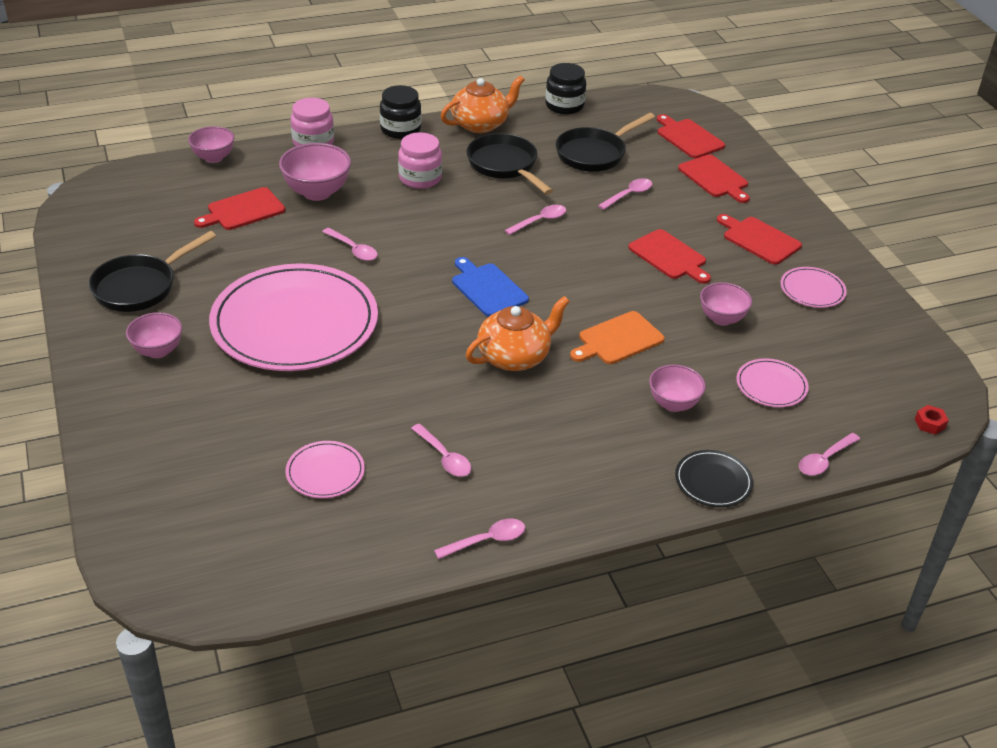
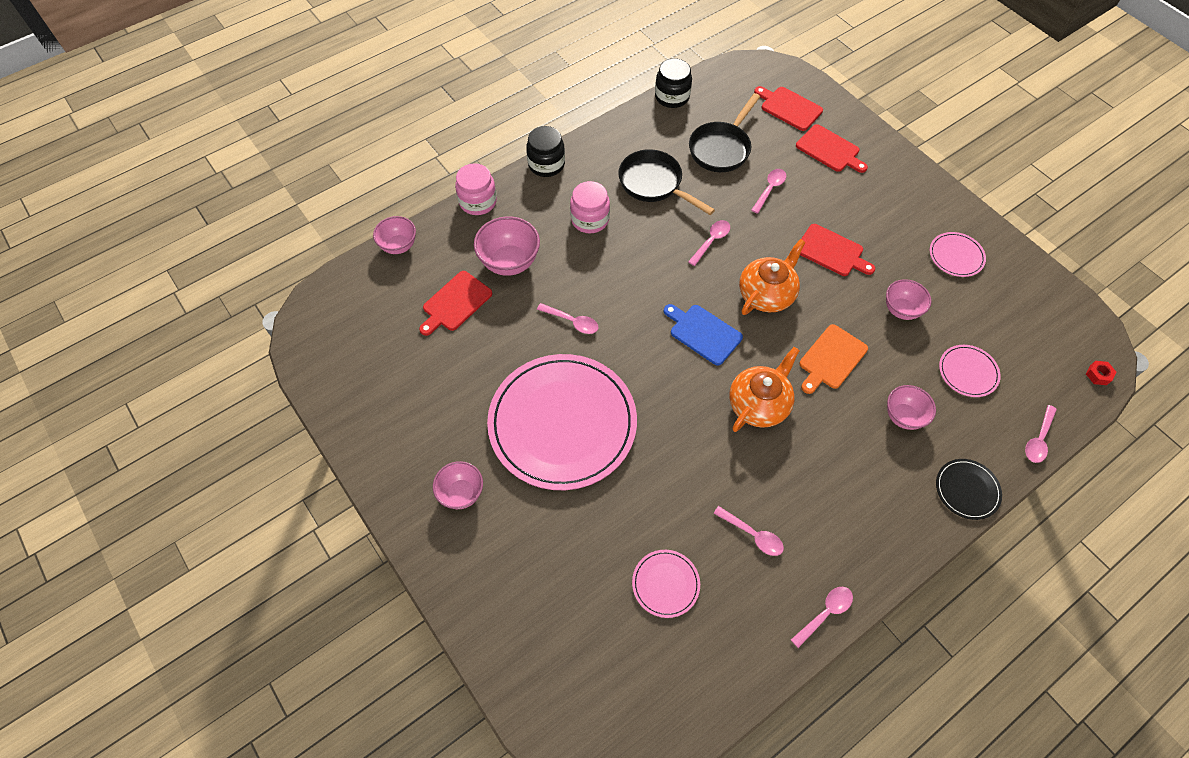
camera: 15 degrees left, 20 degrees up
(140, 287) = (409, 422): black pan -> none
(480, 124) = (611, 139): orange teapot -> orange teapot (766, 294)
(759, 239) = (893, 211): red cutting board -> none

